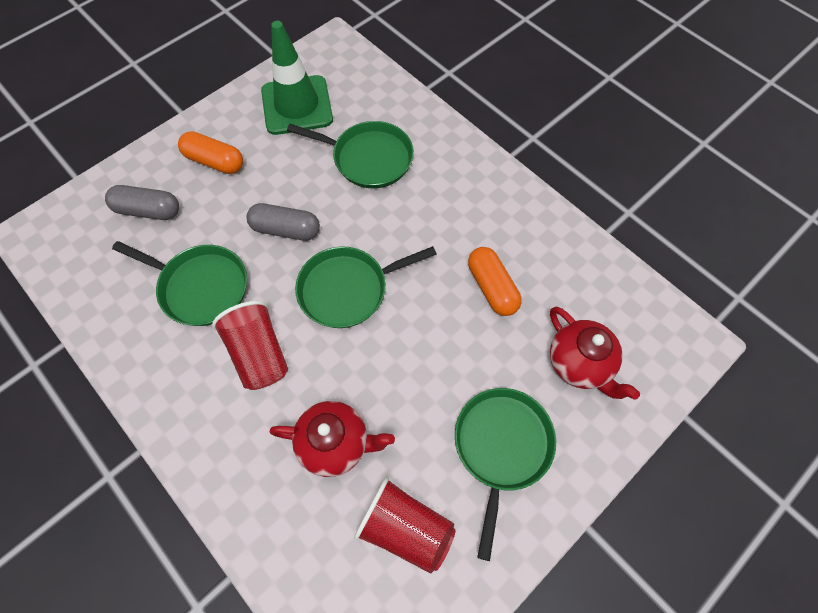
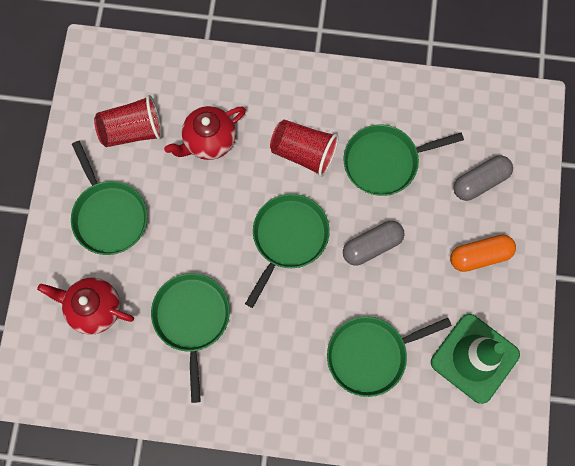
camera: 140 degrees right, 10 degrees up
(492, 287) = (192, 318): orange capsule -> green pan

